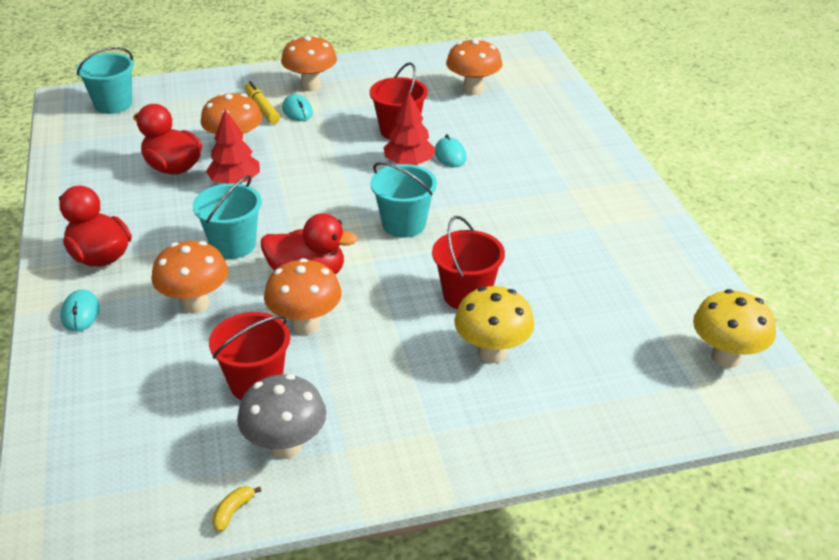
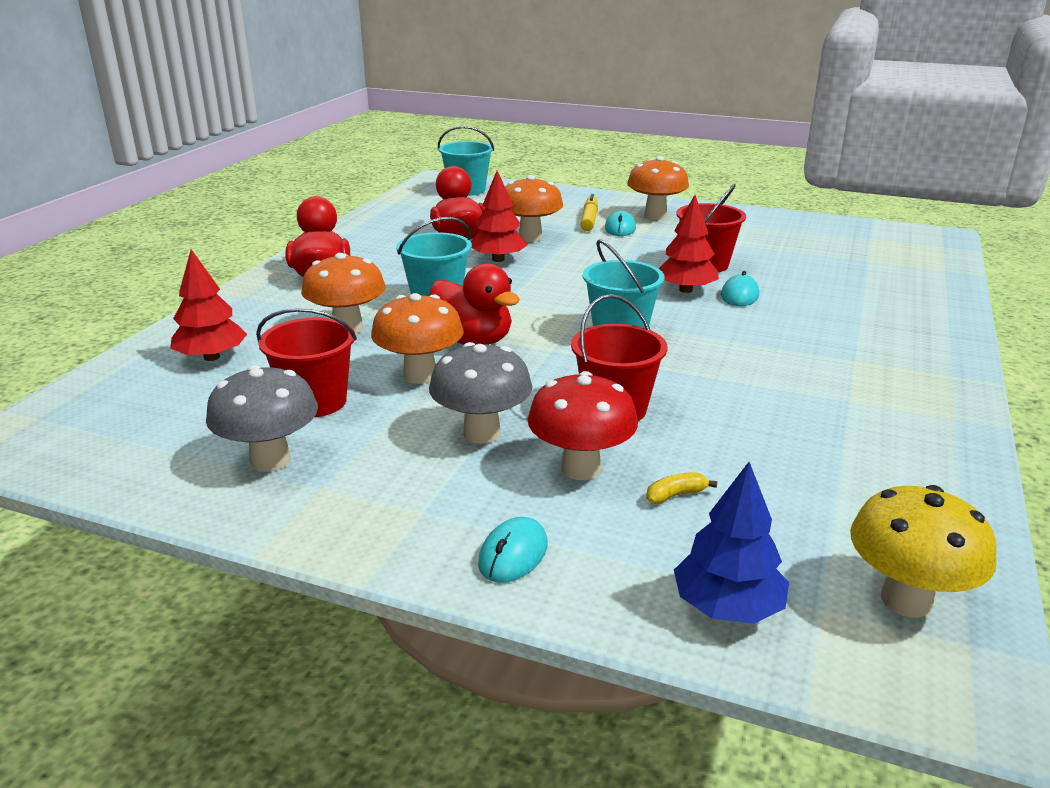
camera: 35 degrees right, 10 degrees down
(80, 313) = (254, 305): turquoise mouse -> turquoise mouse (513, 554)
(115, 381) = (212, 357): none -> red tree
(233, 511) = (155, 490): yellow banana -> yellow banana (675, 495)
(403, 355) = (482, 433): none -> grey mushroom
(473, 90) = (828, 254): orange mushroom -> none
(492, 353) = (580, 468): yellow mushroom -> red mushroom
(652, 406) = (727, 607): none -> blue tree

